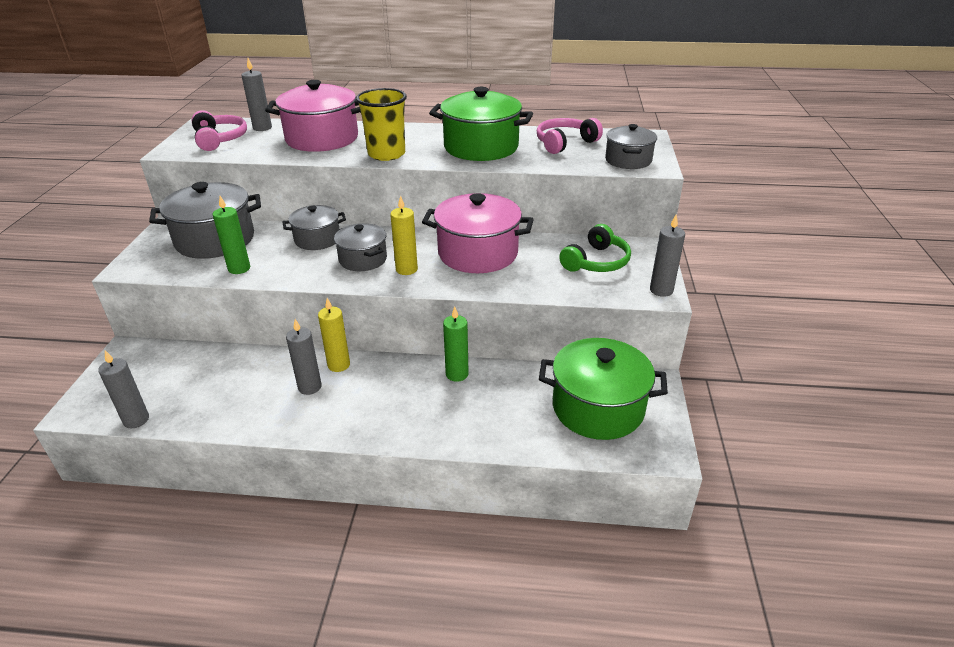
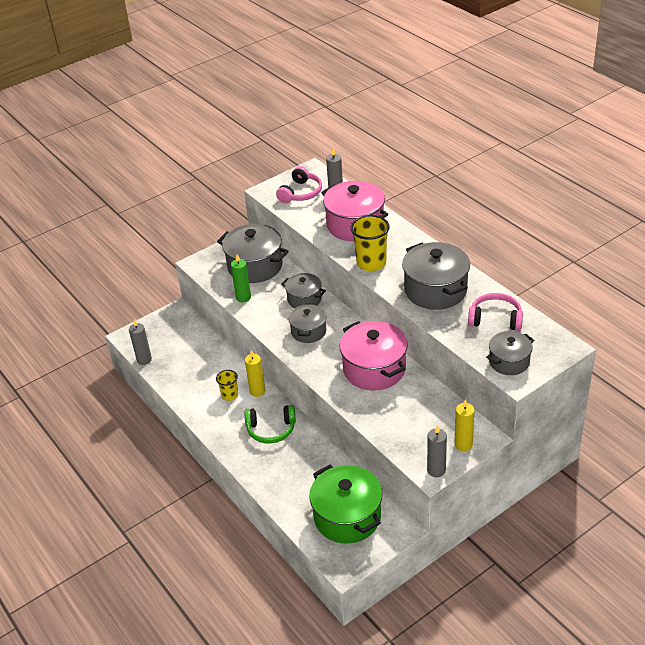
camera: 50 degrees right, 5 degrees up
(310, 387) = (230, 395): grey candle -> yellow cup
(406, 269) = (321, 355): yellow candle -> yellow candle (463, 444)
(457, 374) = (305, 441): green candle -> none
(481, 147) = (435, 290): green pot -> grey pot
(596, 262) = (432, 423): green headphones -> green headphones (271, 429)

